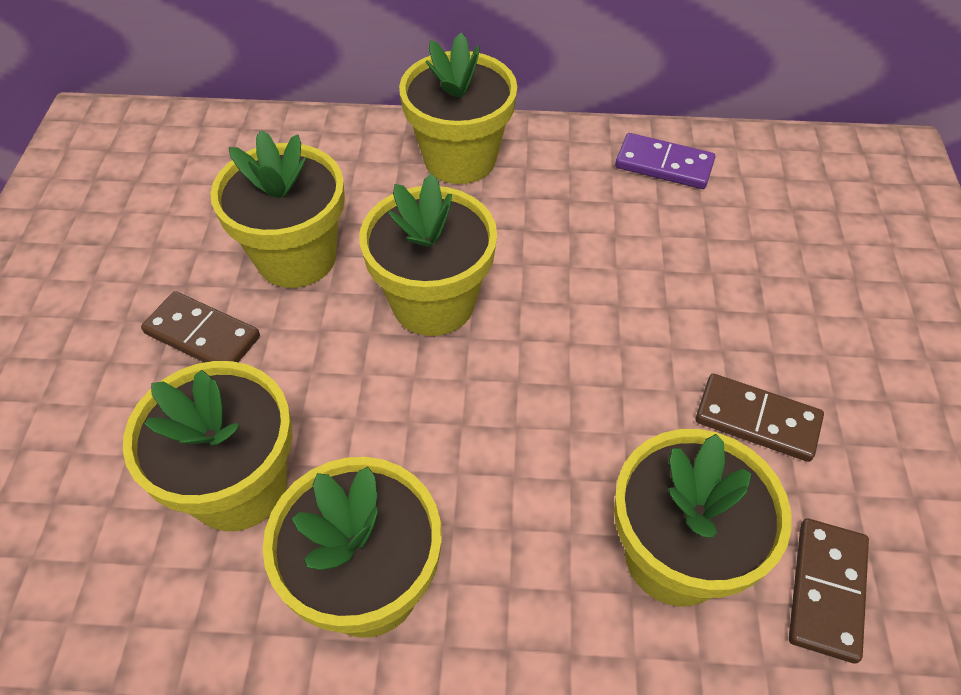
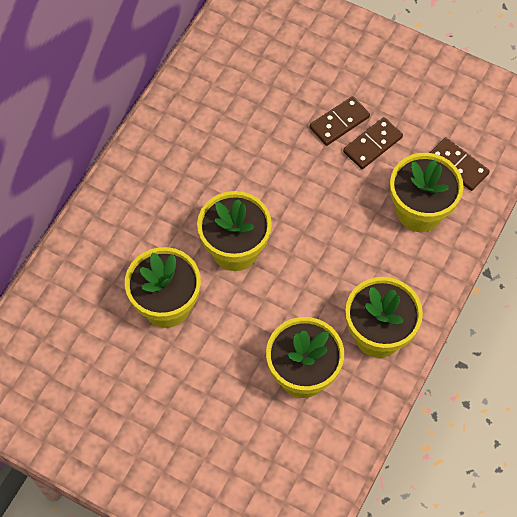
camera: 65 degrees left, 10 degrees up
(202, 335) = (199, 368): brown domino -> brown domino (339, 122)
(460, 159) = (134, 193): yellow flower pot -> none
(664, 165) = (197, 95): purple domino -> none

